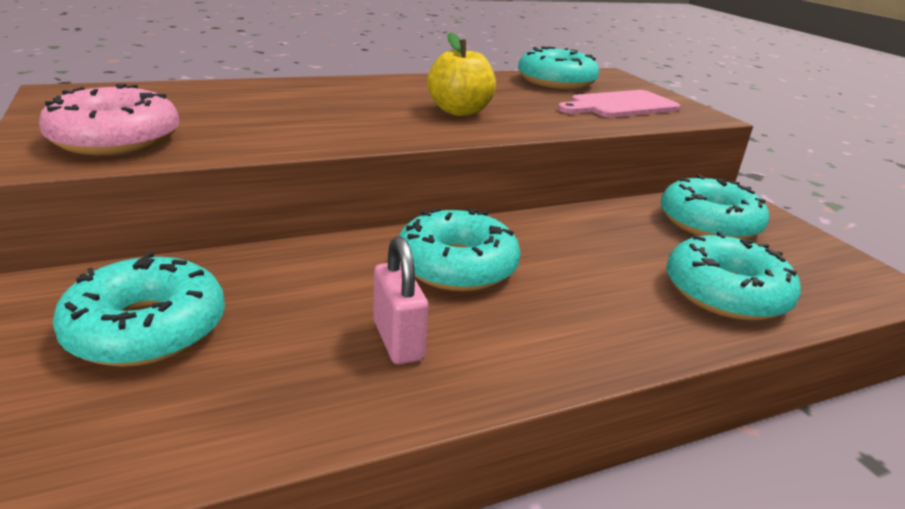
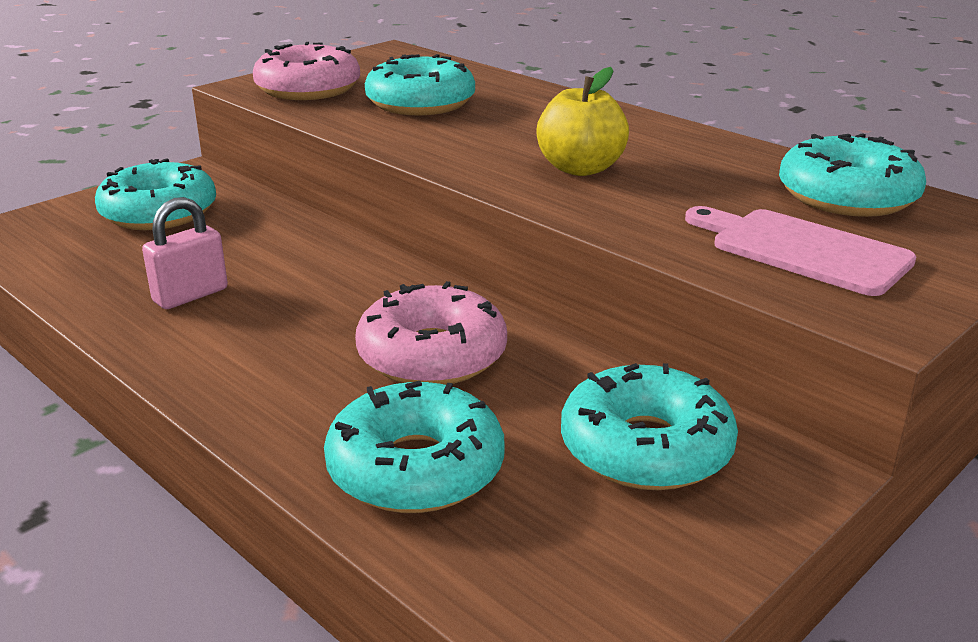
camera: 70 degrees right, 0 degrees up
(456, 266) = (340, 294): turquoise donut -> turquoise donut (420, 103)
(579, 254) = (432, 355): none -> pink donut

